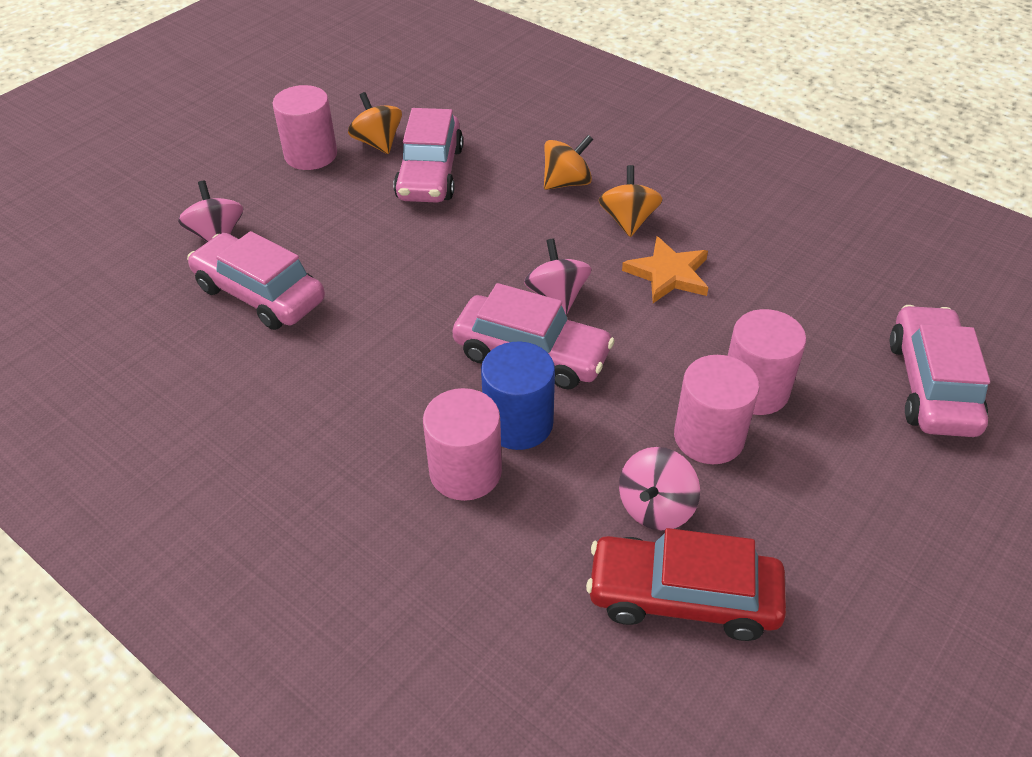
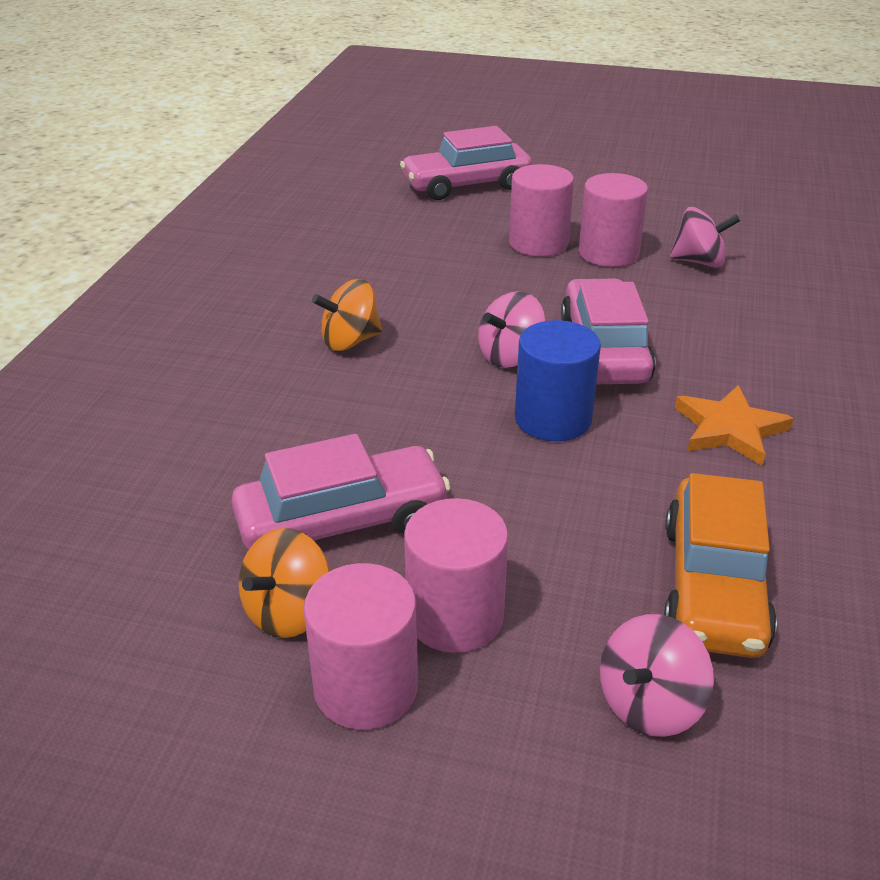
camera: 115 degrees left, 10 degrees down
(260, 294) = (713, 586): pink car -> orange car
(465, 471) = (772, 348): pink cylinder -> pink cylinder (455, 616)
(518, 423) = (692, 336): blue cylinder -> blue cylinder (553, 419)
(566, 182) = (299, 398): orange spinning top -> none
(668, 274) = (423, 303): orange star -> orange star (729, 429)
(683, 597) = (757, 241): red car -> none

